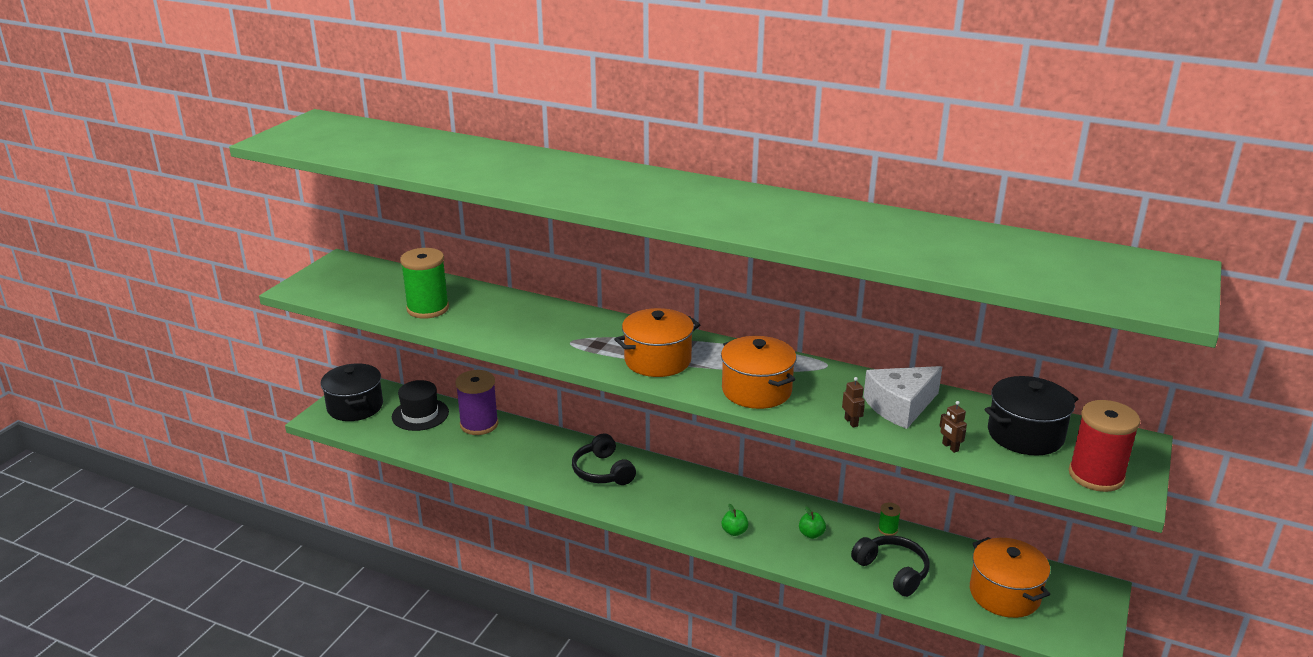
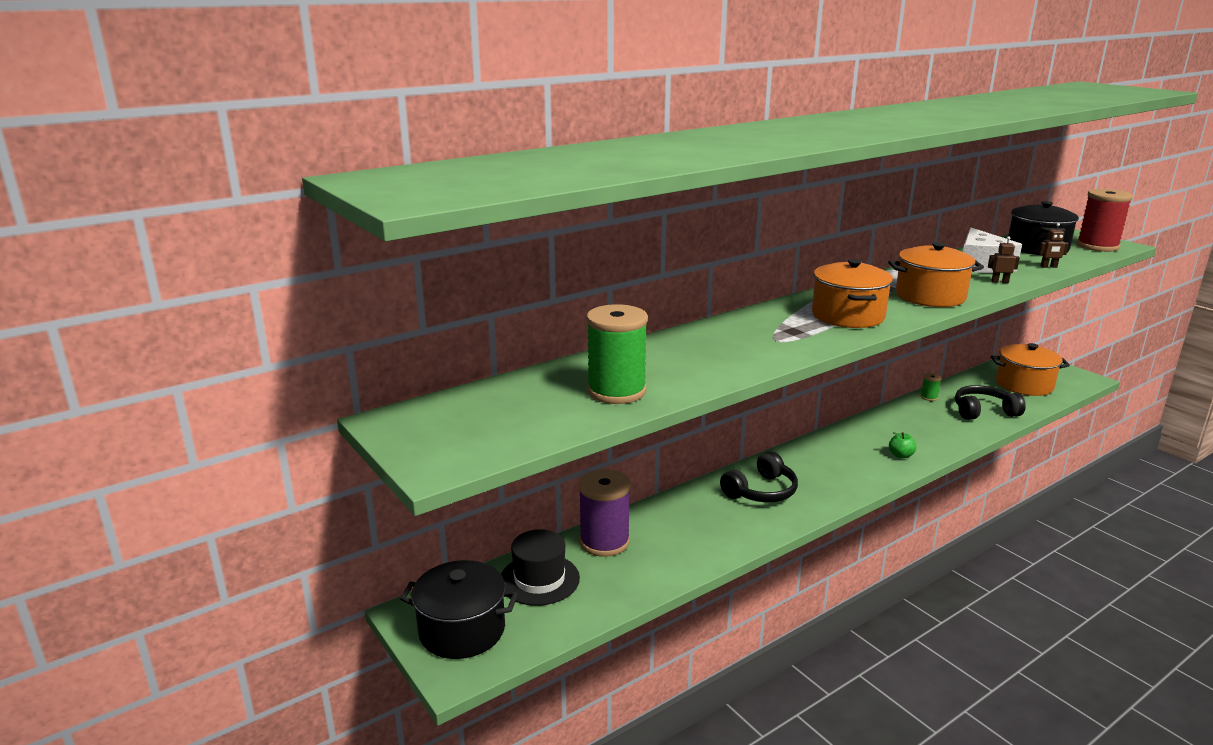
camera: 60 degrees left, 5 degrees down
(602, 471) = (761, 491): black headphones -> black headphones turned 45 degrees counterclockwise
(811, 534) = (921, 426): green apple -> none

